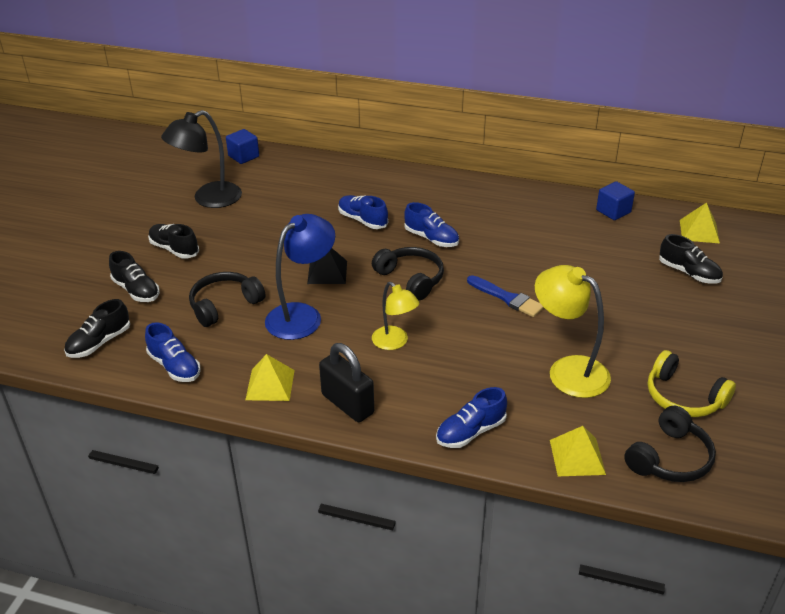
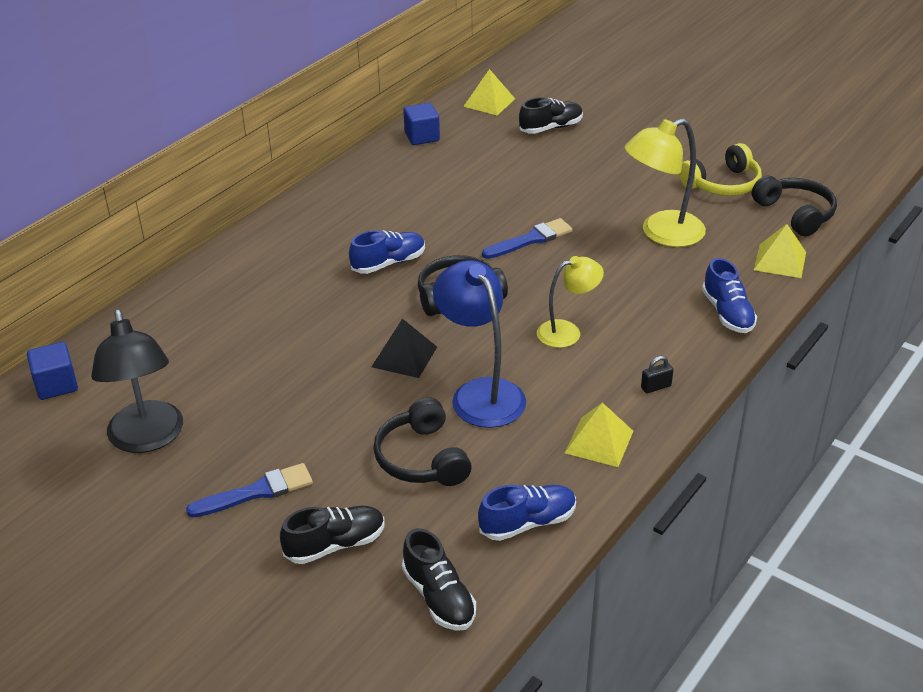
camera: 70 degrees left, 0 degrees up
(174, 249) = (256, 492): black shoe -> blue brush
(347, 404) = (656, 387): black padlock -> black padlock, size x0.44
(362, 220) = (312, 306): blue shoe -> none

